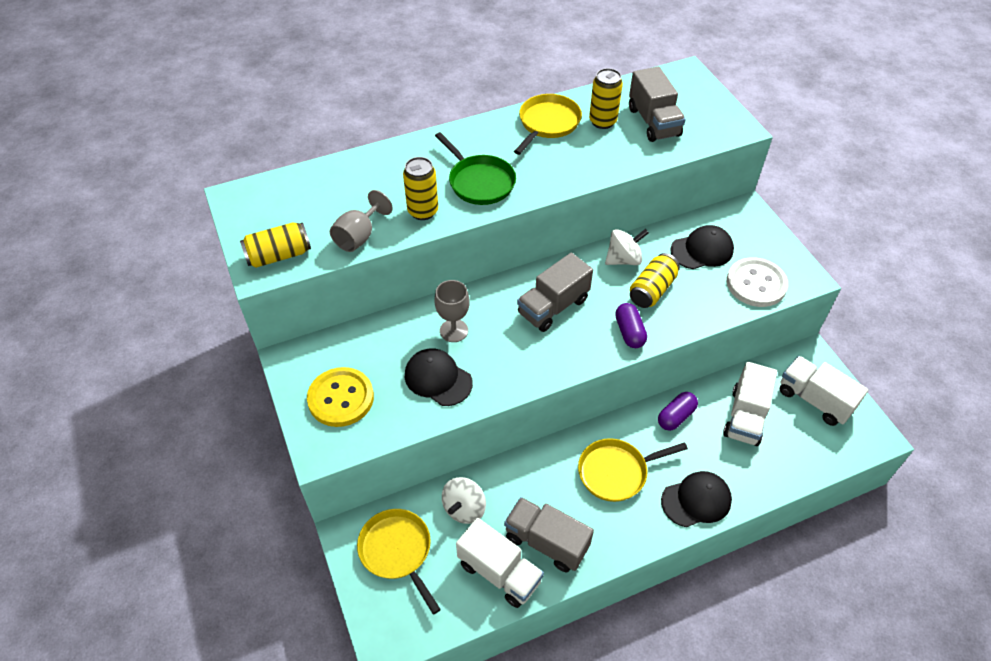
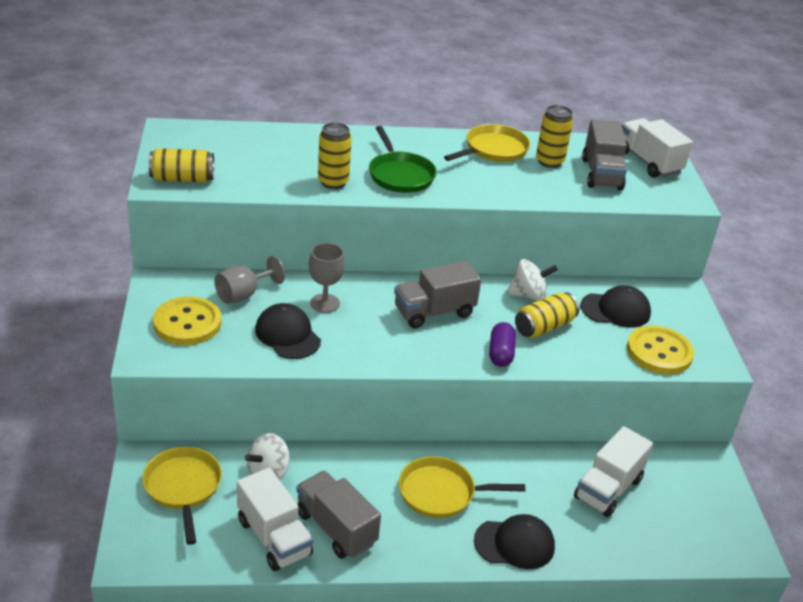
camera: 15 degrees right, 15 degrees down
(359, 236) = (263, 184): grey goblet -> grey goblet (243, 295)
(676, 416) = (531, 465): purple capsule -> none
(756, 284) = (659, 352): white button -> yellow button
(814, 400) = (694, 497): white truck -> white truck (648, 162)

